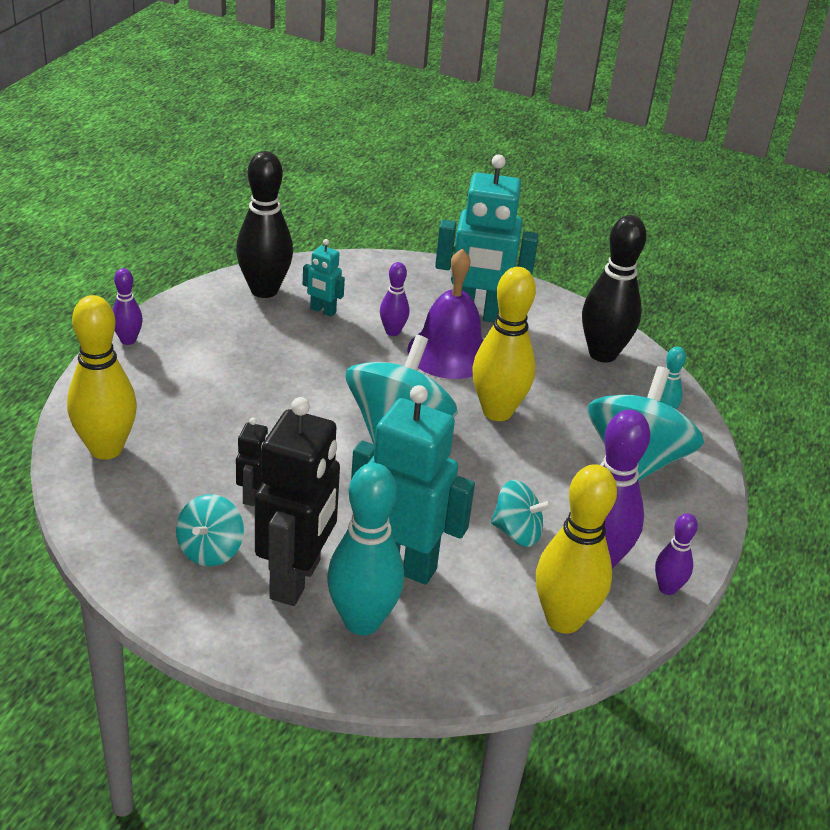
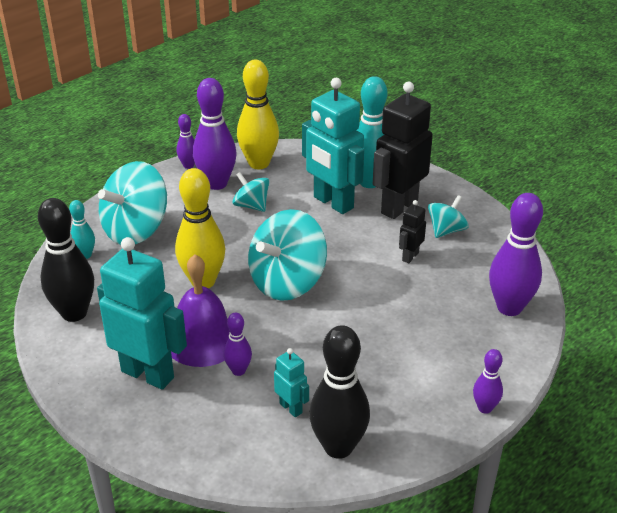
camera: 155 degrees left, 0 degrees up
(106, 449) = (509, 307): yellow bowling pin -> purple bowling pin

